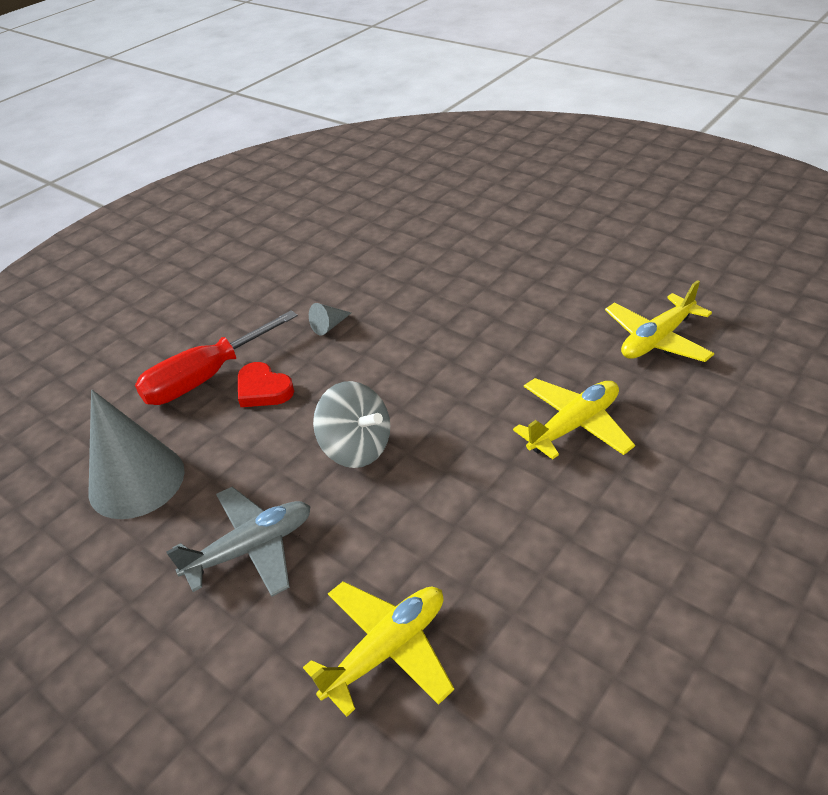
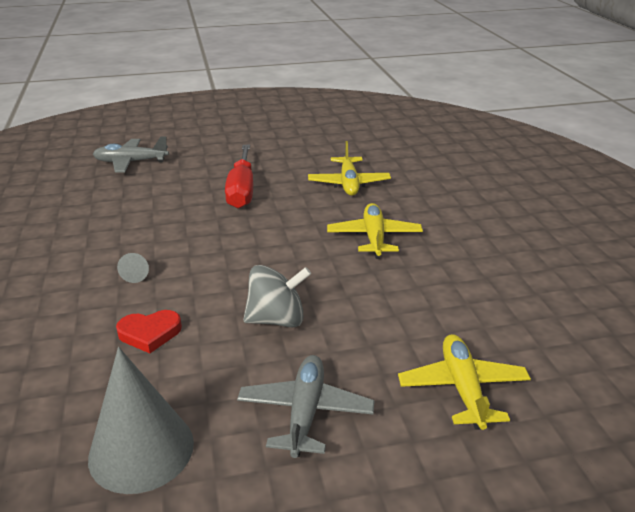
camera: 55 degrees left, 10 degrees down
(206, 377) = (83, 356): red screwdriver -> red screwdriver (241, 190)
(484, 198) = (131, 162): none -> grey plane

